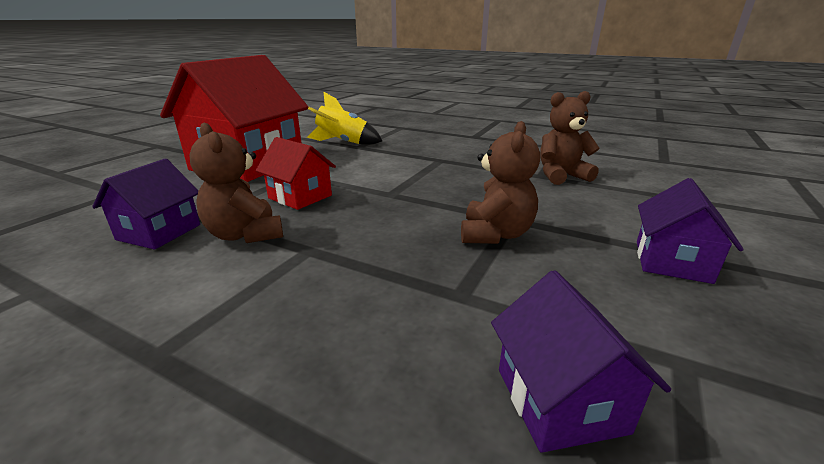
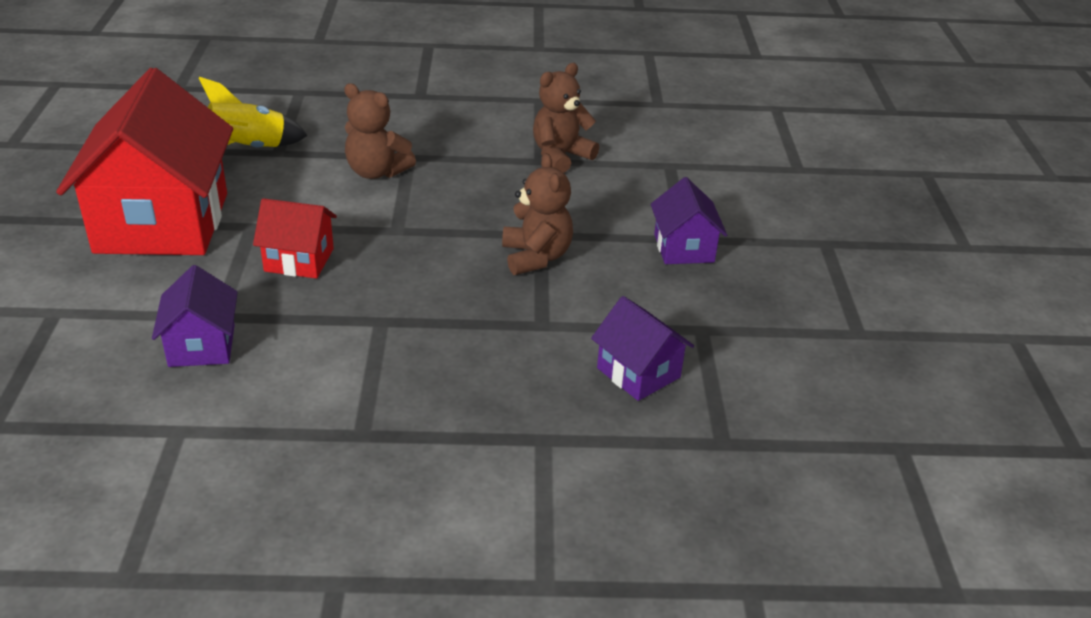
camera: 30 degrees left, 10 degrees up
(245, 235) = (299, 323): brown teddy bear -> brown teddy bear (376, 172)

